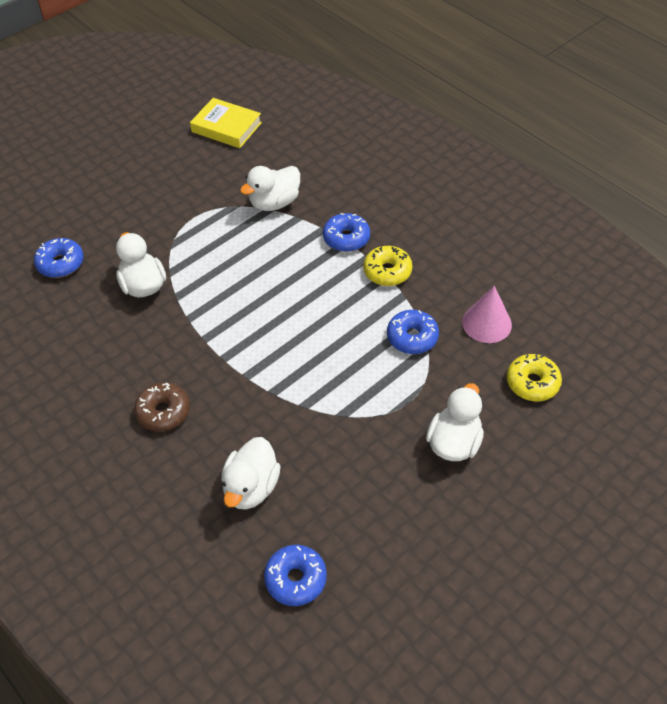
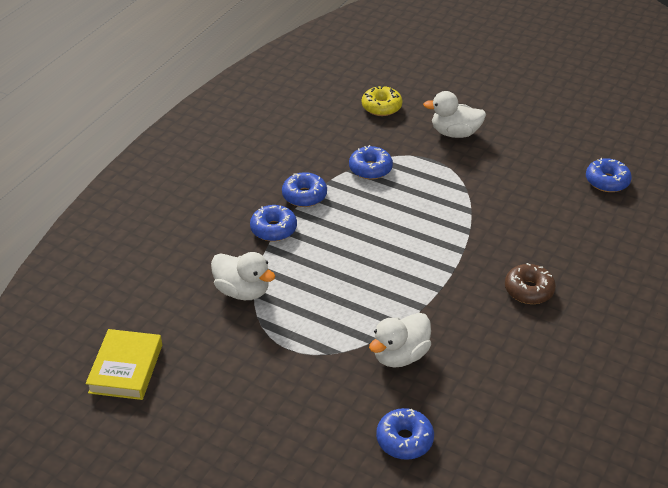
camera: 110 degrees left, 10 degrees down
(251, 487) = (558, 220): white duck -> none
(387, 271) = (304, 196): yellow donut -> blue donut
(486, 323) = (336, 134): pink cone -> none

